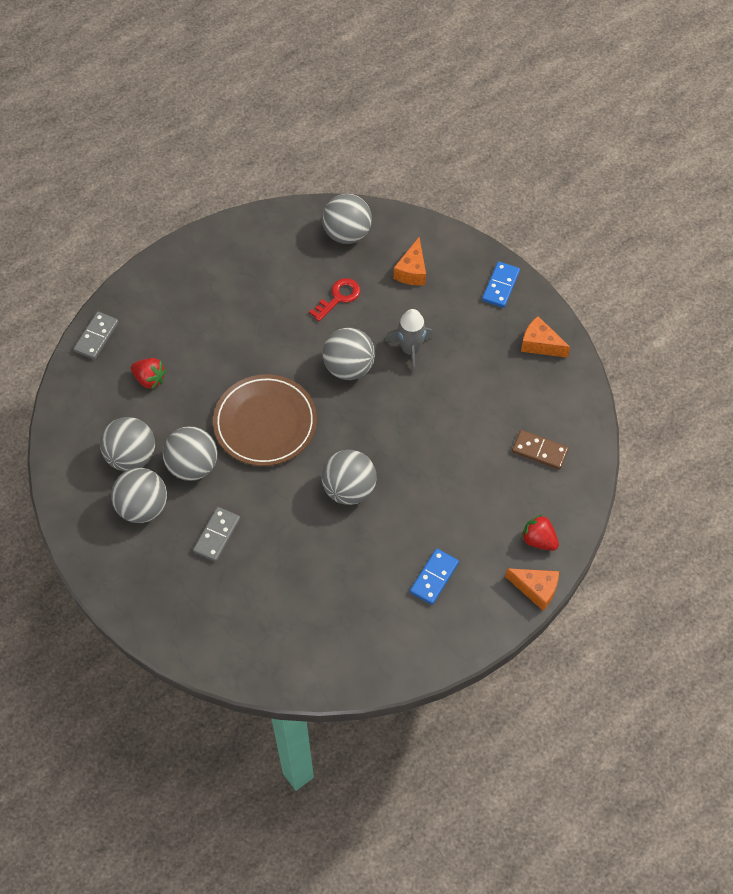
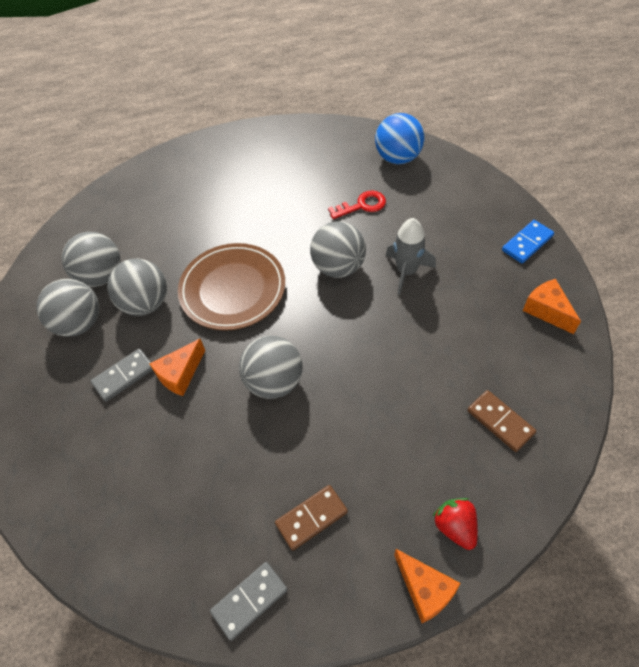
camera: 30 degrees right, 5 degrees down
(96, 337) = (141, 173): grey domino -> grey domino (249, 601)
(150, 379) = (159, 219): red strawberry -> none
(347, 234) = (398, 158): grey ball -> blue ball
(412, 271) = (443, 204): orange cheese -> orange cheese (180, 374)
(434, 577) = (311, 518): blue domino -> brown domino

